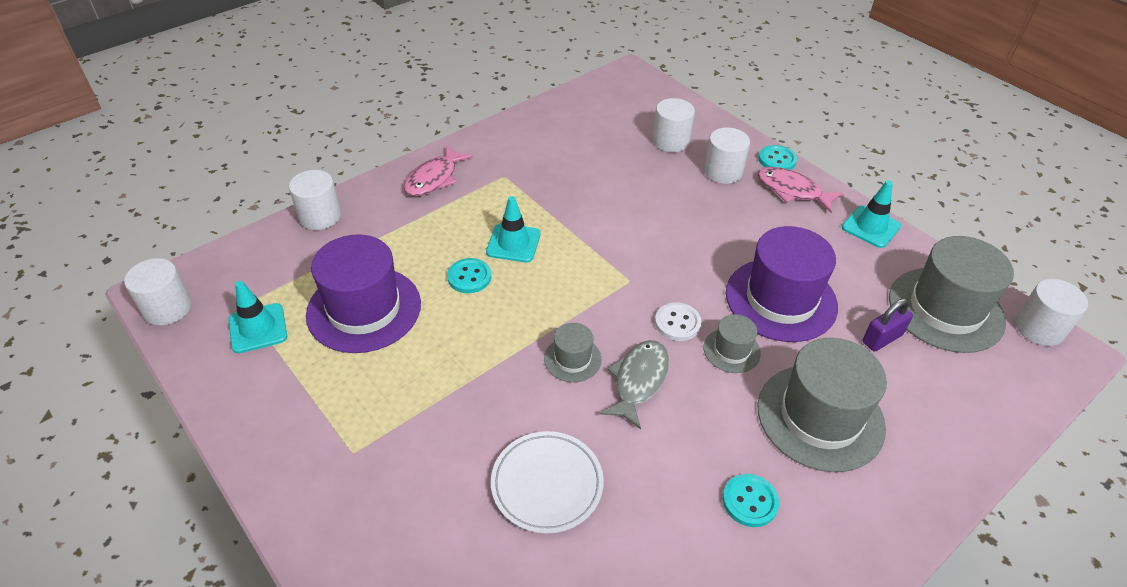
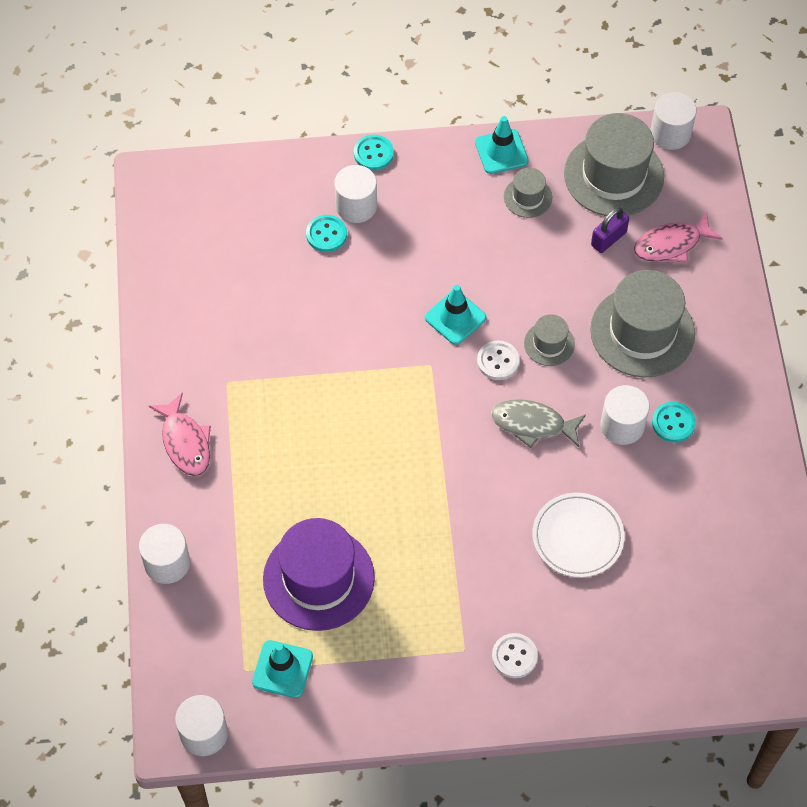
camera: 55 degrees left, 15 degrees up
(370, 500) = (514, 656): none -> white button
(469, 277) = (339, 480): turquoise button -> turquoise button (326, 234)
(513, 243) = (323, 424): turquoise traffic cone -> turquoise traffic cone (455, 318)
(572, 359) = (481, 455): grey hat -> grey hat (527, 197)
(639, 381) = (533, 424): grey fish -> grey fish turned 45 degrees counterclockwise
(671, 141) = (283, 216): white cylinder -> white cylinder (622, 425)
(781, 299) = (526, 274): purple hat -> none
(792, 191) = (419, 173): pink fish -> pink fish (671, 244)
(882, 338) = (608, 239): purple padlock -> purple padlock turned 45 degrees clockwise

